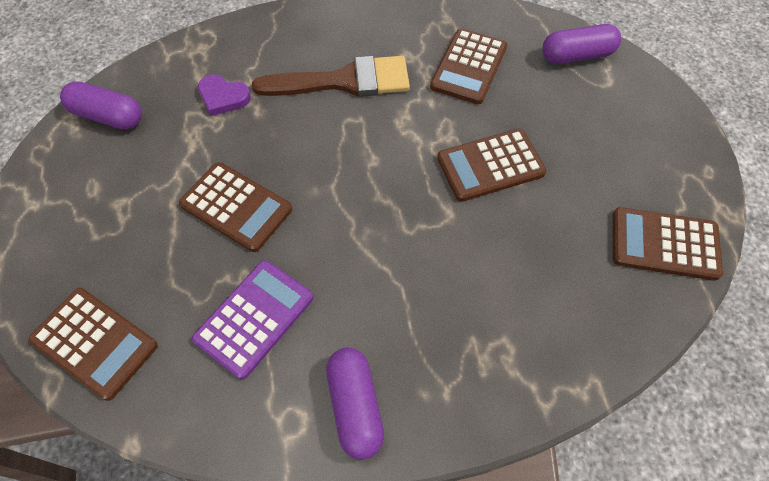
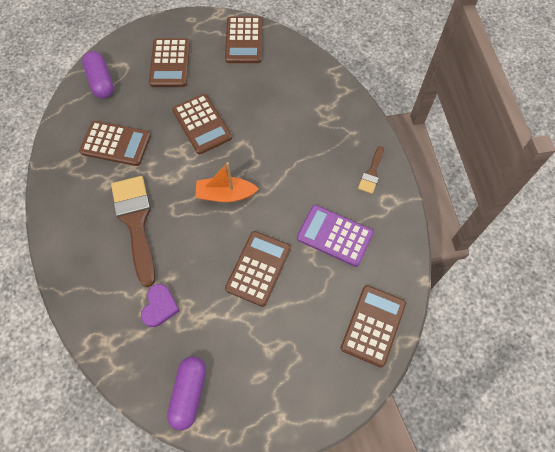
camera: 100 degrees left, 5 degrees up
(355, 406) = (371, 173): purple capsule -> brown brush
(362, 181) = (225, 194): none -> orange boat
(611, 136) = (170, 63): none -> brown calculator

